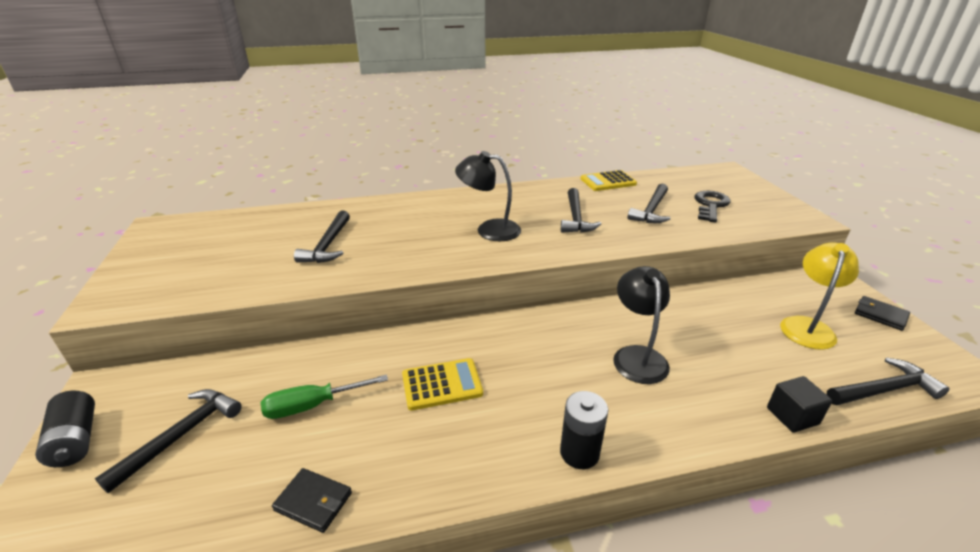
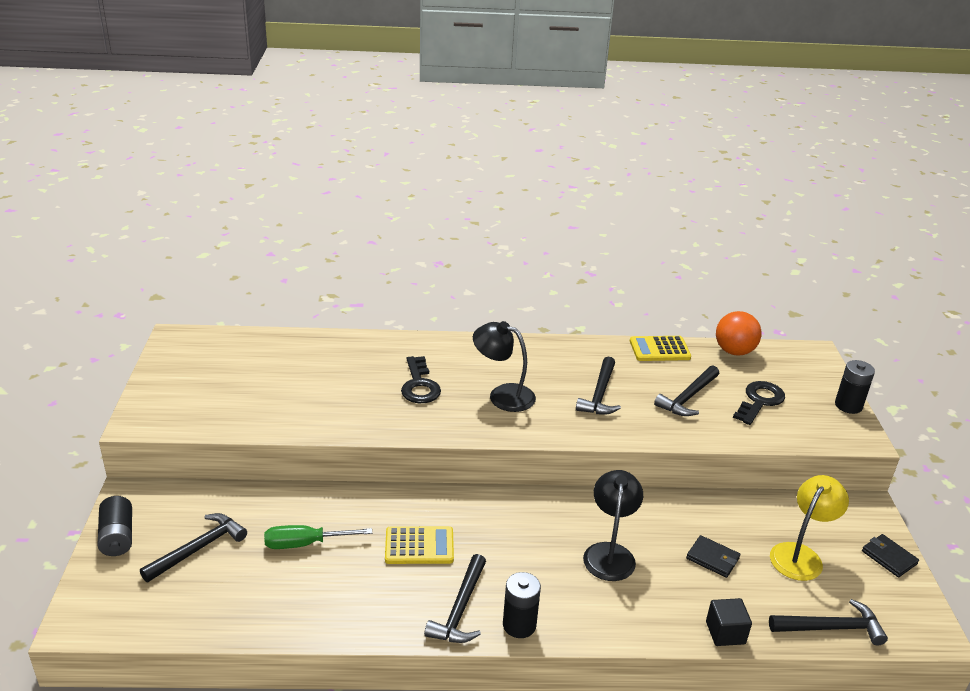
camera: 10 degrees right, 0 degrees up
(313, 501) = (298, 619): black wallet -> black wallet (712, 558)
(328, 245) = (338, 388): black hammer -> black hammer (460, 609)
(408, 232) = (419, 385): none -> black key
(667, 176) = (734, 351): none -> orange ball
(781, 199) = (848, 405): none -> black battery

